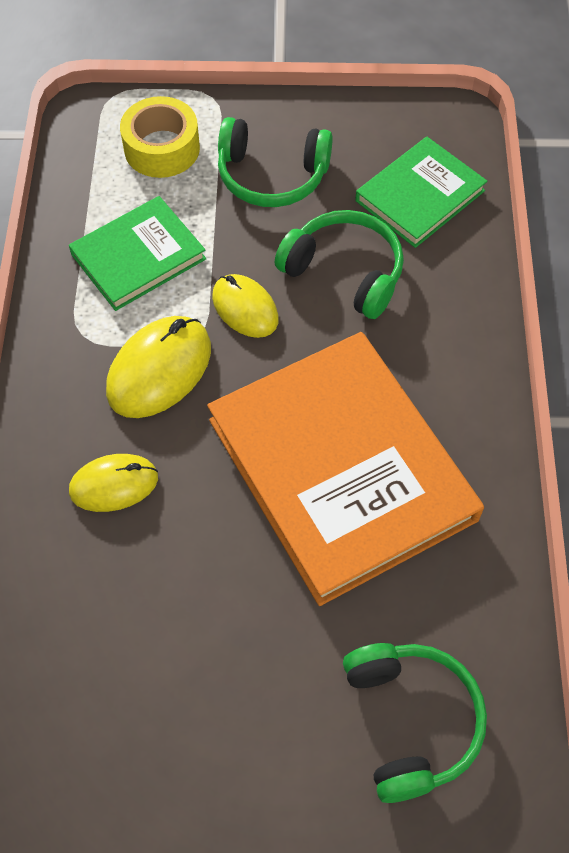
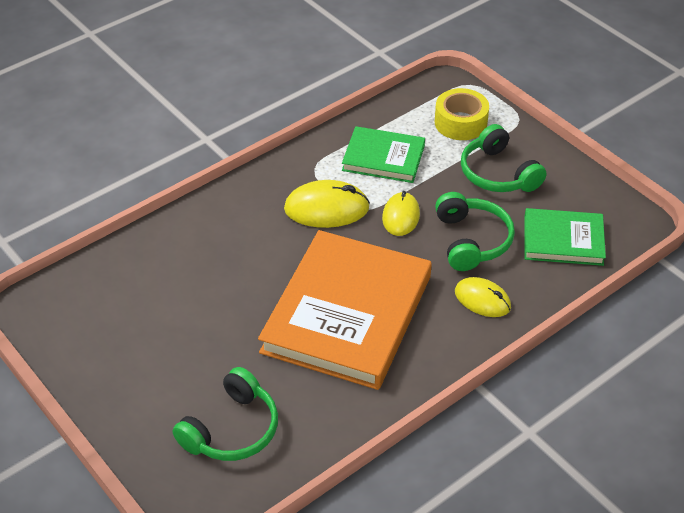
camera: 50 degrees right, 15 degrees down
(114, 484) = (245, 234): yellow mouse -> yellow mouse (482, 299)

